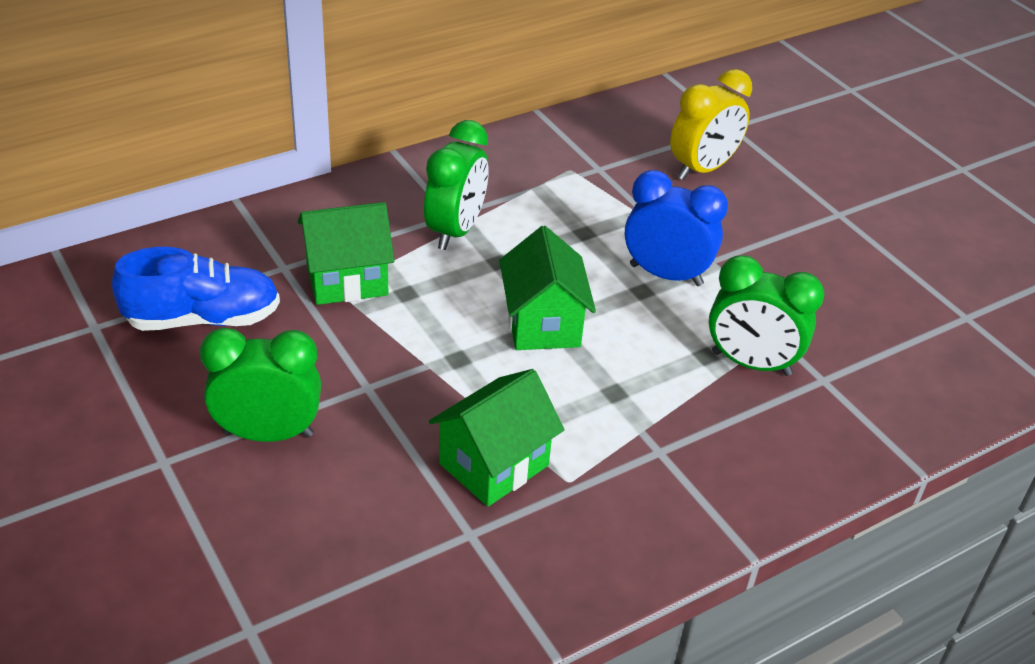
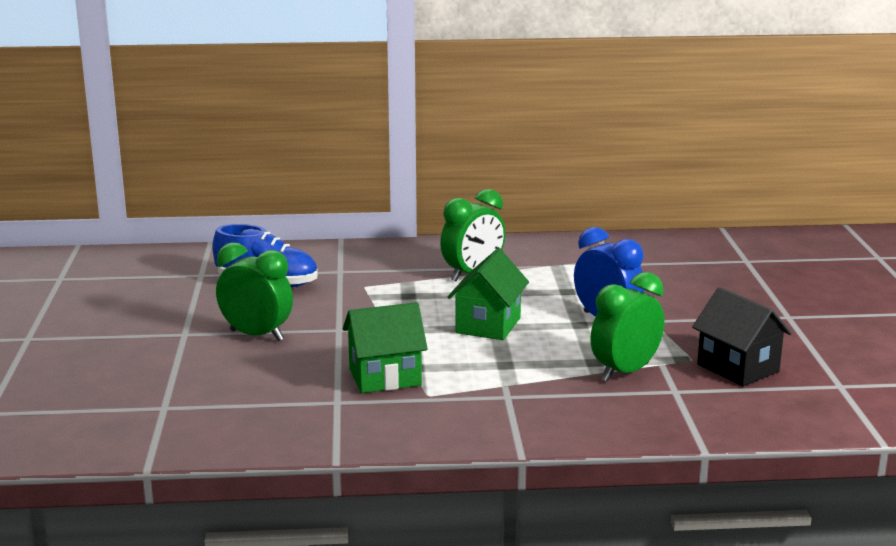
camera: 30 degrees right, 20 degrees down
(347, 280) = (375, 283): green house -> none
(702, 169) = (696, 277): yellow clock -> none
(751, 363) = (625, 372): green clock -> green clock turned 90 degrees clockwise
(855, 319) = (737, 368): none -> black house

